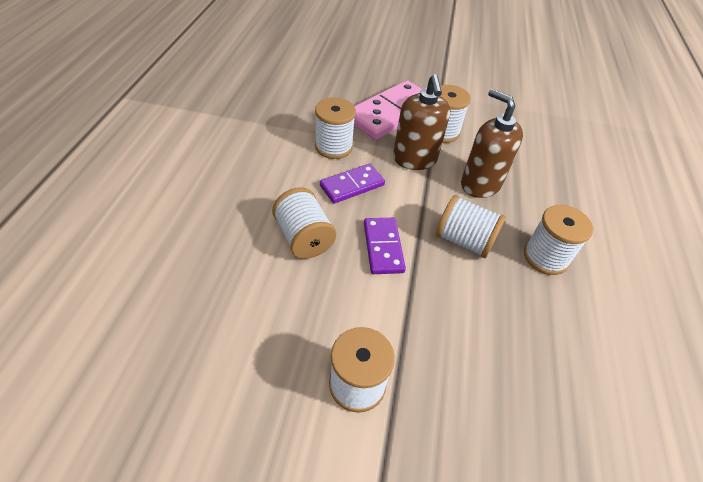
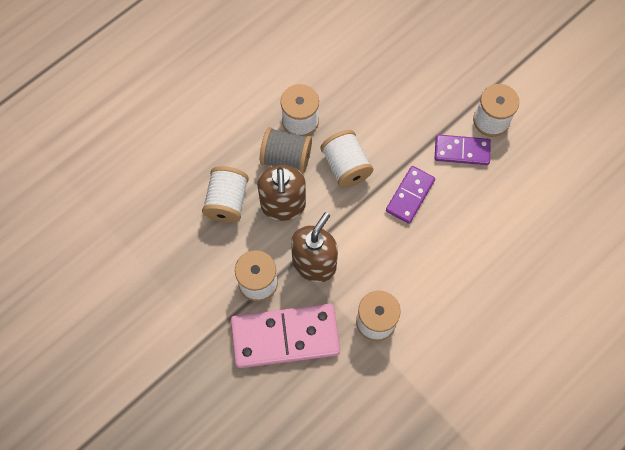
camera: 140 degrees left, 20 degrees up
(304, 238) = (462, 237): white spool -> white spool (227, 201)
(352, 185) = (391, 266): purple domino -> purple domino (462, 151)
(519, 219) = (286, 158): none -> grey spool

